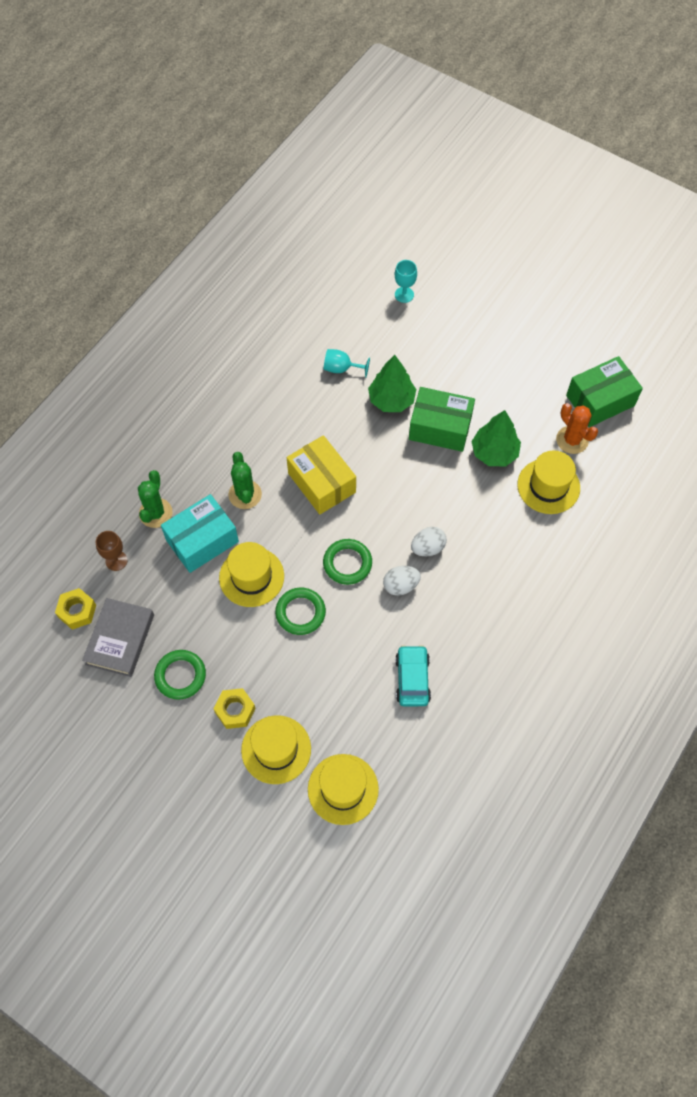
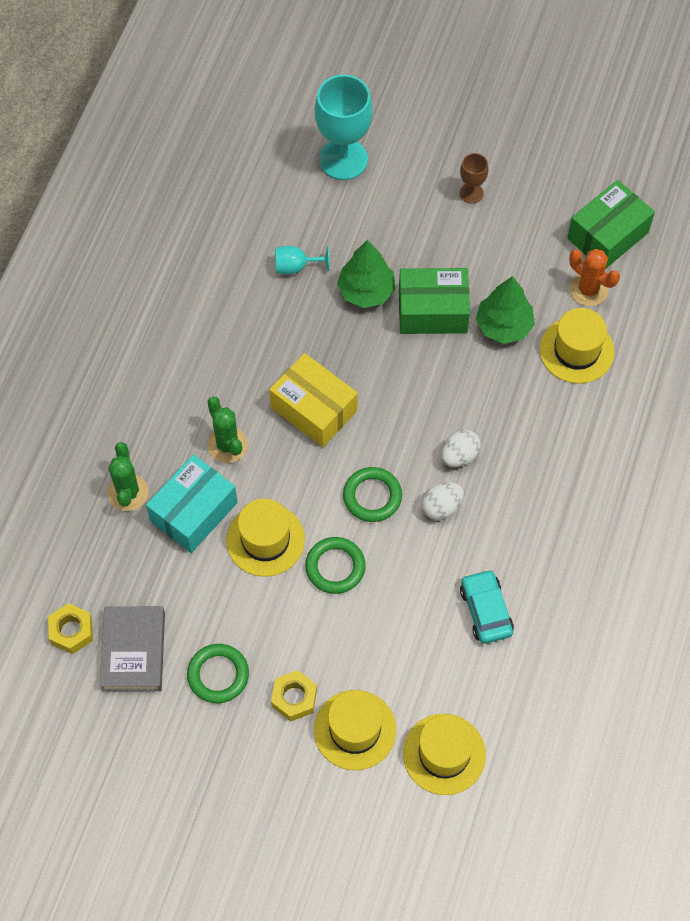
camera: 15 degrees left, 0 degrees up
(116, 561) = (99, 560): brown goblet -> brown goblet (471, 193)
(404, 295) = (343, 159): turquoise goblet -> turquoise goblet, size x2.04

